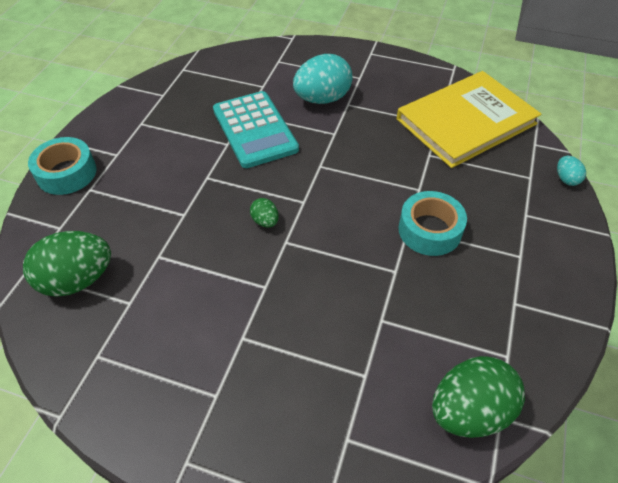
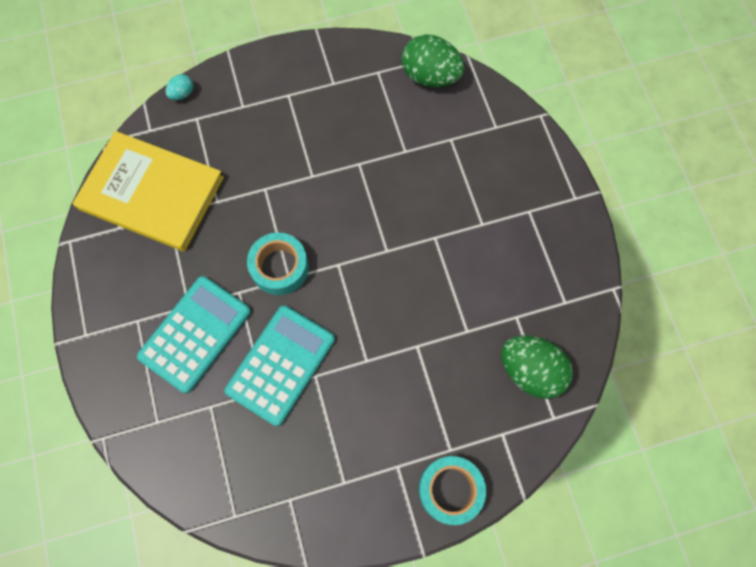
camera: 125 degrees left, 20 degrees up
(265, 221) = (379, 278): green egg -> none
(322, 99) = (195, 334): turquoise egg -> turquoise calculator
(429, 230) = (304, 160): turquoise tape -> turquoise tape (279, 267)

